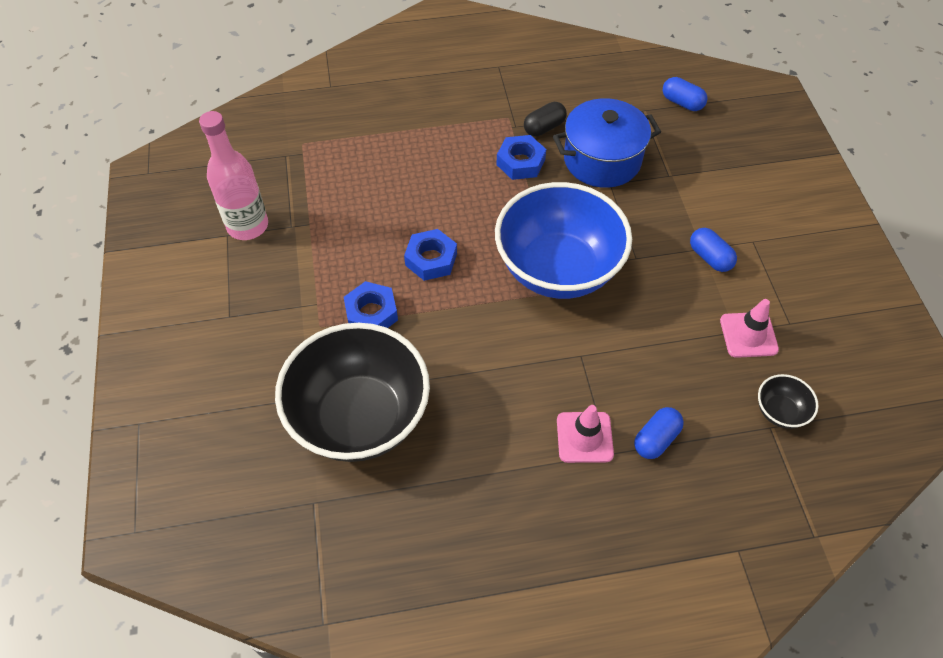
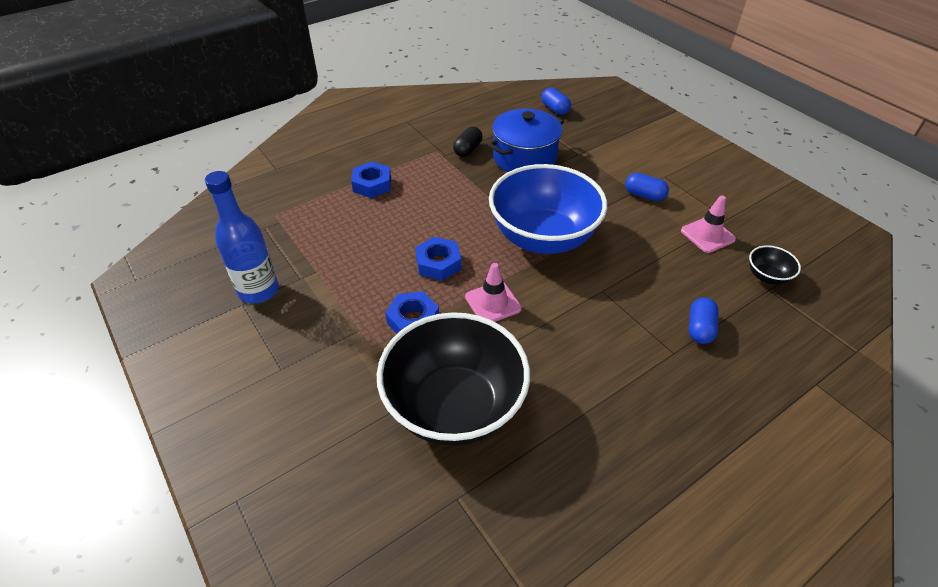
camera: 25 degrees left, 10 degrees down
(247, 226) = (258, 290): pink bottle -> blue bottle
(520, 162) = (465, 176): blue nut -> blue nut (372, 184)
(584, 437) = (647, 348): pink traffic cone -> pink traffic cone (493, 303)
(682, 103) = (555, 109): blue capsule -> blue capsule turned 45 degrees clockwise

